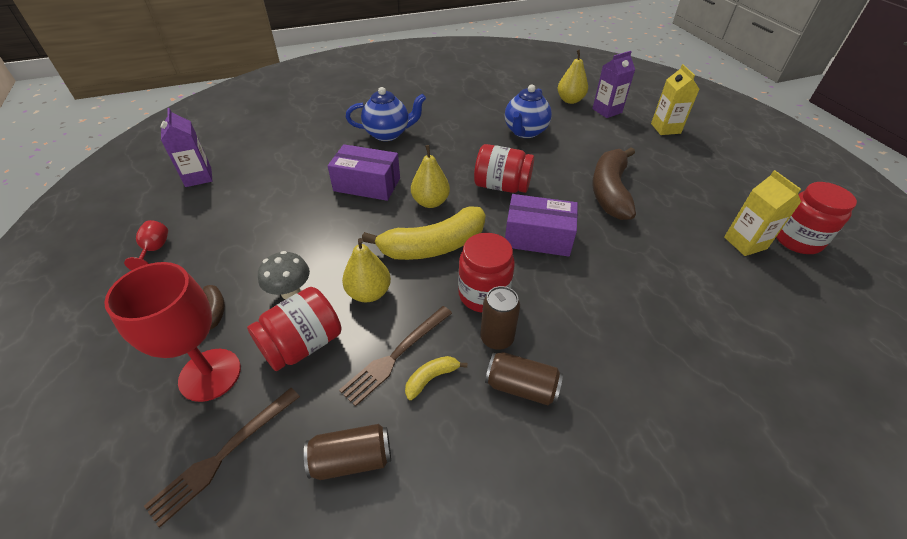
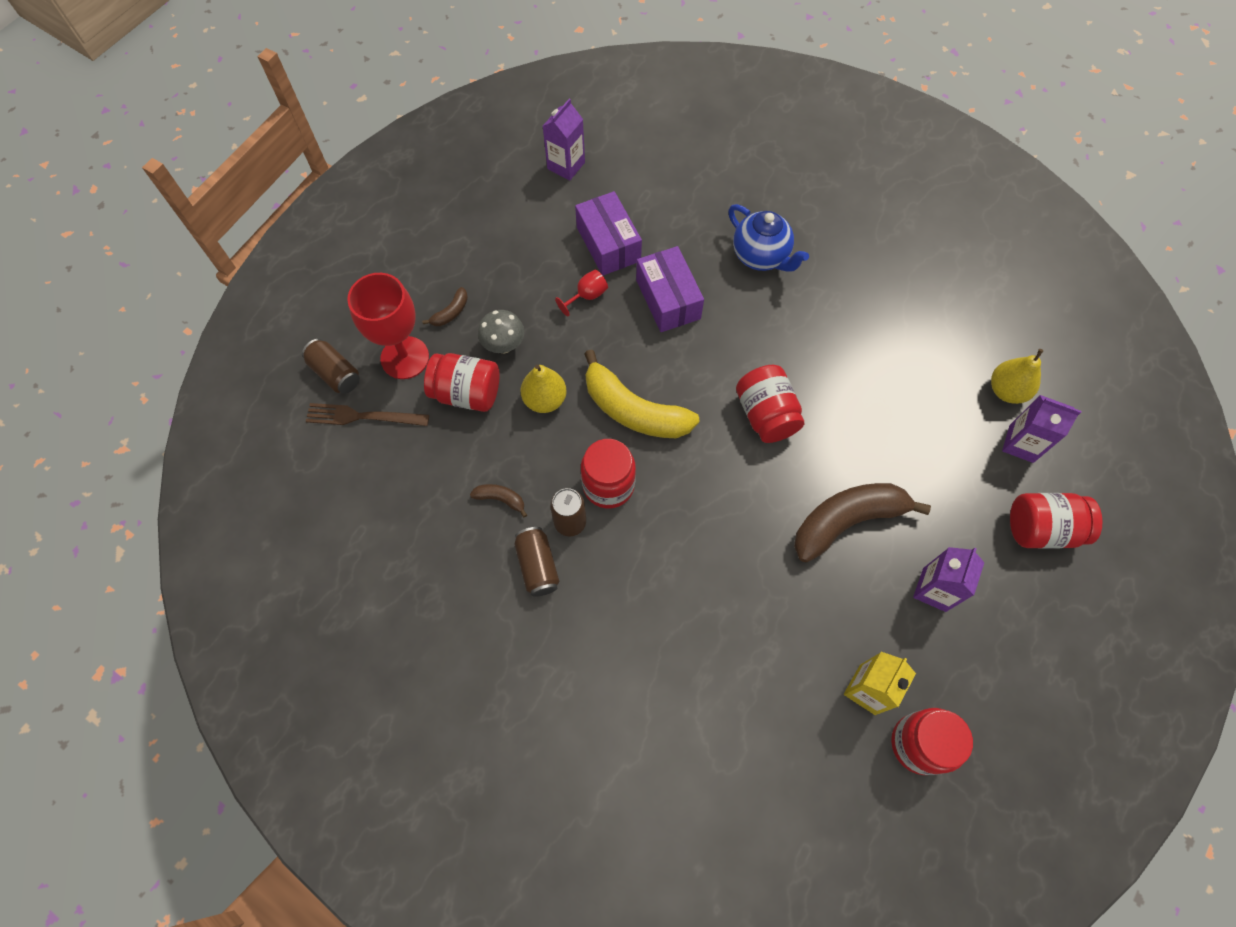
camera: 55 degrees right, 20 degrees up
(155, 250) = (471, 219): red goblet -> red goblet (587, 296)
(352, 459) = (409, 492): brown can -> brown can (335, 373)
(396, 355) = (503, 461): brown fork -> none
(430, 202) = (688, 368): yellow pear -> none
(431, 378) = (500, 499): yellow banana -> brown banana
(525, 132) = (886, 381): blue teapot -> none
(538, 237) = (715, 489): purple box -> purple box (608, 244)
(665, 128) = (1041, 528): yellow carton -> red jar
(683, 181) = (934, 589): none -> purple carton

